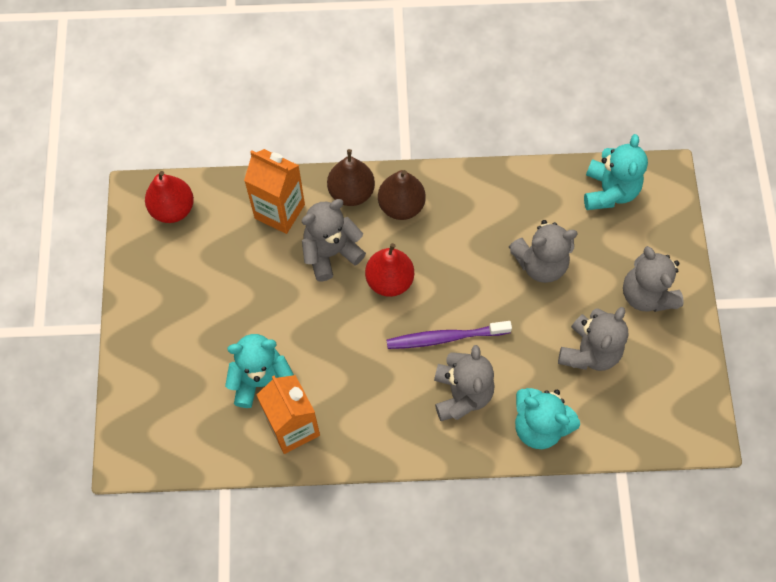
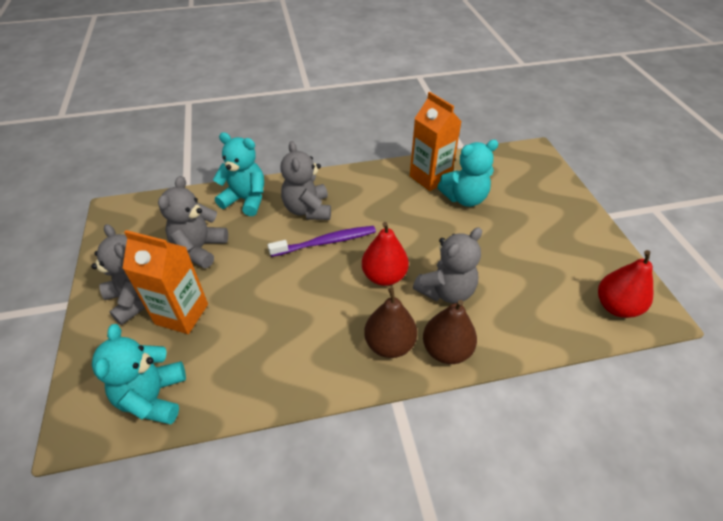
camera: 170 degrees right, 20 degrees down
(279, 211) = (512, 320): orange carton -> orange carton (182, 314)
(540, 263) = (239, 310): grey teddy bear -> none

